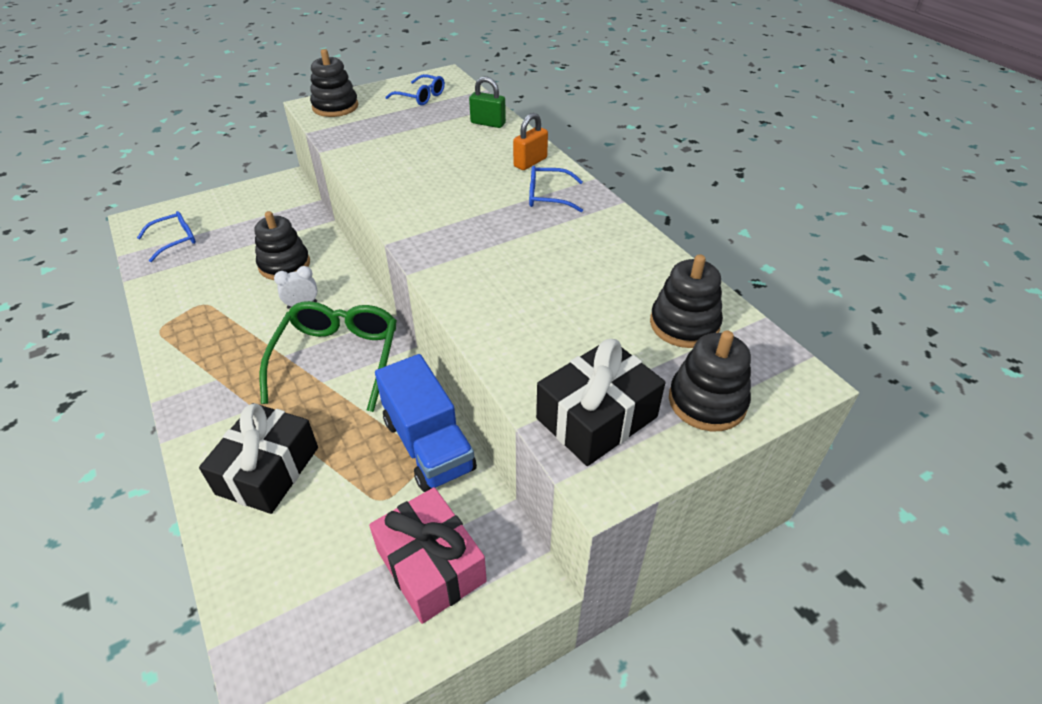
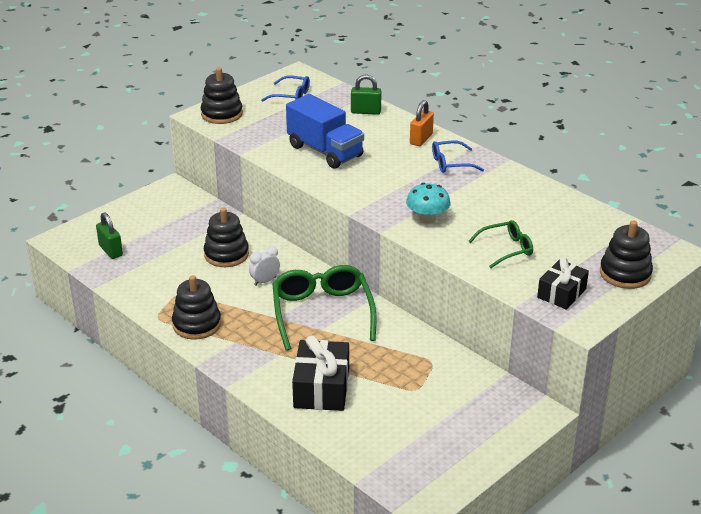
camera: 15 degrees left, 10 degrees down
(175, 240) = (110, 250): blue glasses -> green padlock
(428, 445) = (428, 353): blue truck -> blue truck (325, 151)
(431, 565) = (472, 416): pink gift -> none
(476, 265) = (427, 219): none -> turquoise mushroom
(554, 328) = (506, 249): none -> green glasses
(596, 417) = (561, 293): black gift -> black gift, size x0.66
(684, 324) = (591, 233): black stacking toy -> black stacking toy (197, 324)

